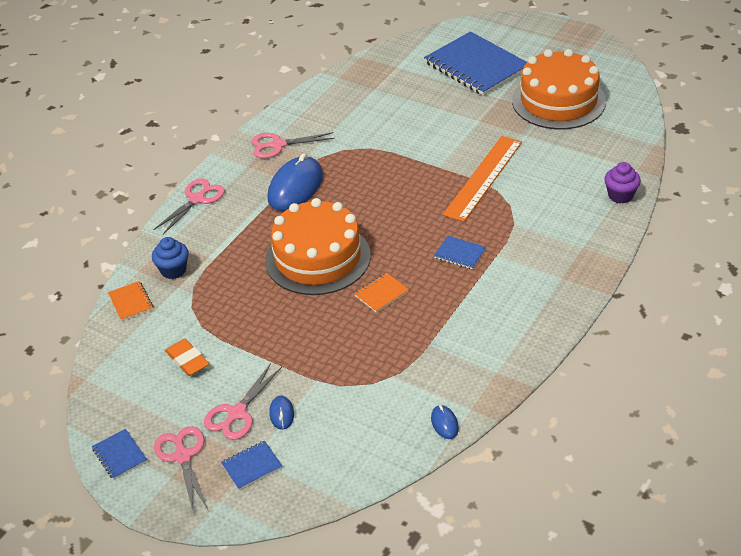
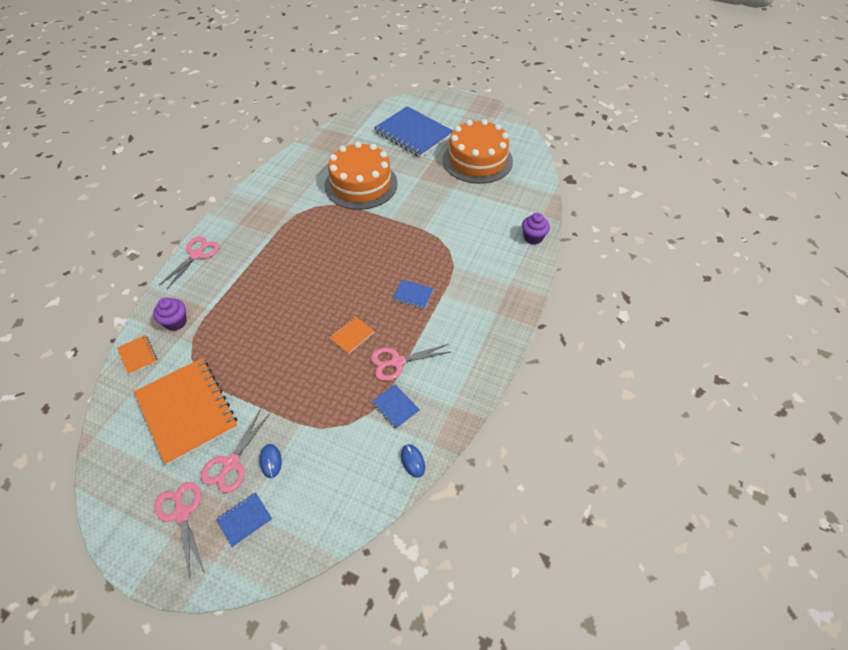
camera: 10 degrees left, 10 degrees up
(120, 455) = (123, 517): blue notebook -> blue notebook (395, 407)
(173, 270) = (176, 322): blue cupcake -> purple cupcake
(187, 360) = (187, 411): orange eraser -> orange notebook
(278, 145) = (262, 204): pink scissors -> pink scissors (397, 362)
(295, 187) = (277, 241): blue mouse -> none
(318, 258) = (297, 304): orange cake -> orange cake (361, 184)
(483, 177) = (426, 226): orange ruler -> none

